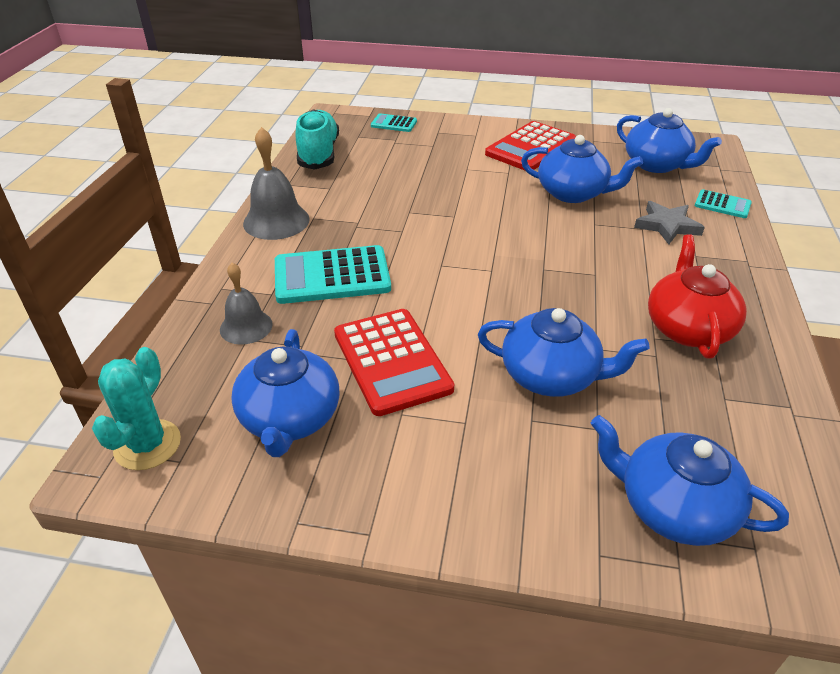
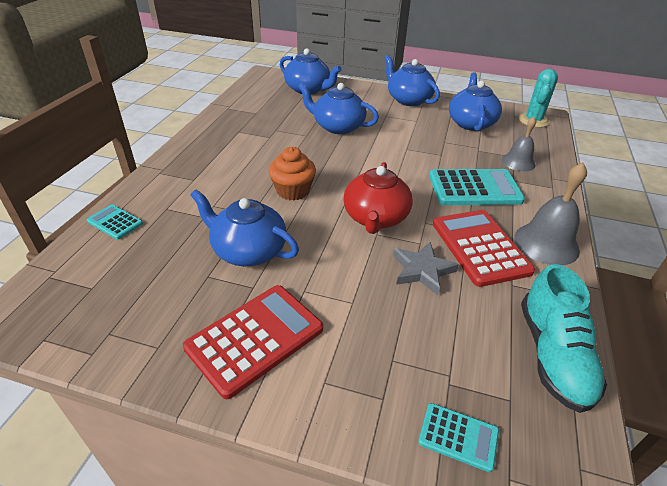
camera: 175 degrees left, 0 degrees up
(392, 361) = (423, 139): red calculator -> red calculator (480, 247)
(564, 252) = (293, 191): none -> orange cupcake
(657, 165) = (120, 285): blue teapot -> blue teapot (408, 100)
(667, 226) = (190, 206): grey star -> grey star (422, 270)
(687, 328) = (245, 139): red teapot -> red teapot (375, 218)

